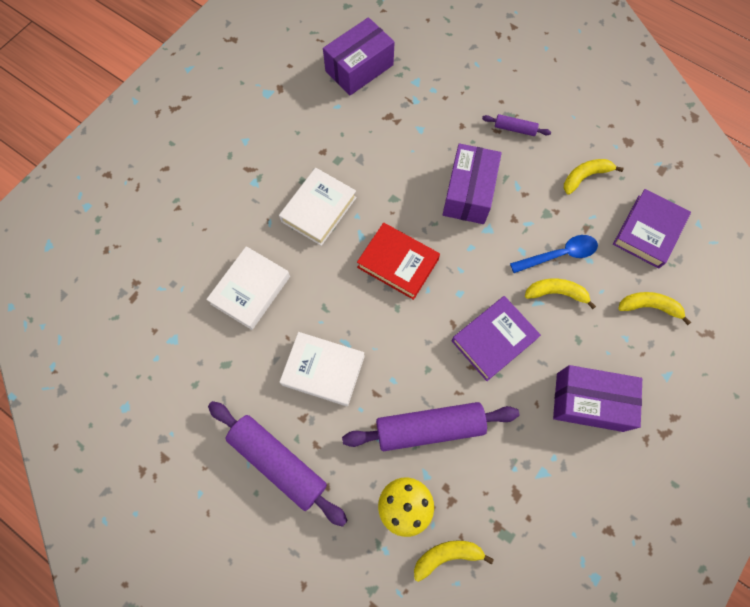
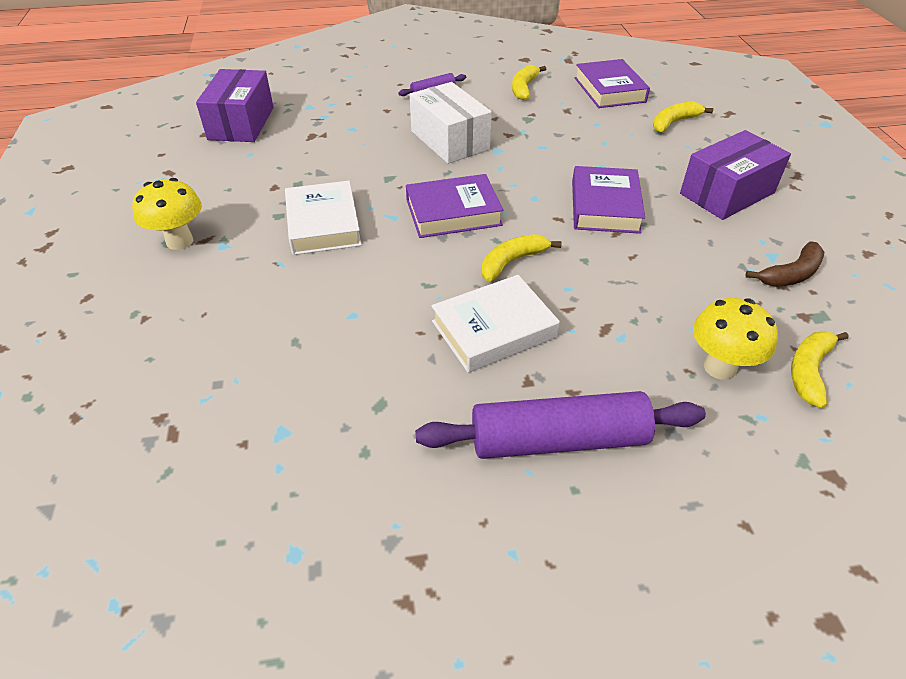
camera: 45 degrees left, 25 degrees down
(237, 160) = (179, 241): none -> yellow mushroom
(250, 290) = (327, 324): white book -> none
(398, 263) = (453, 212): red book -> purple book
(429, 428) = (649, 296): purple rolling pin -> none
(468, 193) = (450, 140): purple box -> white box
(533, 495) = (791, 274): none -> brown banana
(556, 293) = (604, 153): yellow banana -> yellow banana (512, 262)
(559, 255) = (572, 133): blue spoon -> none

